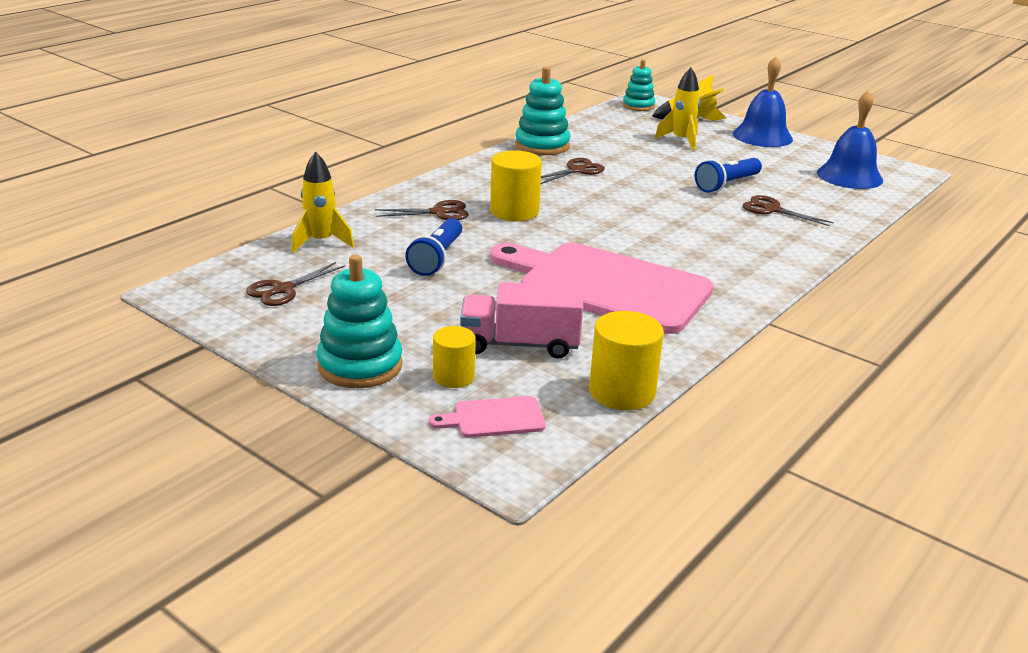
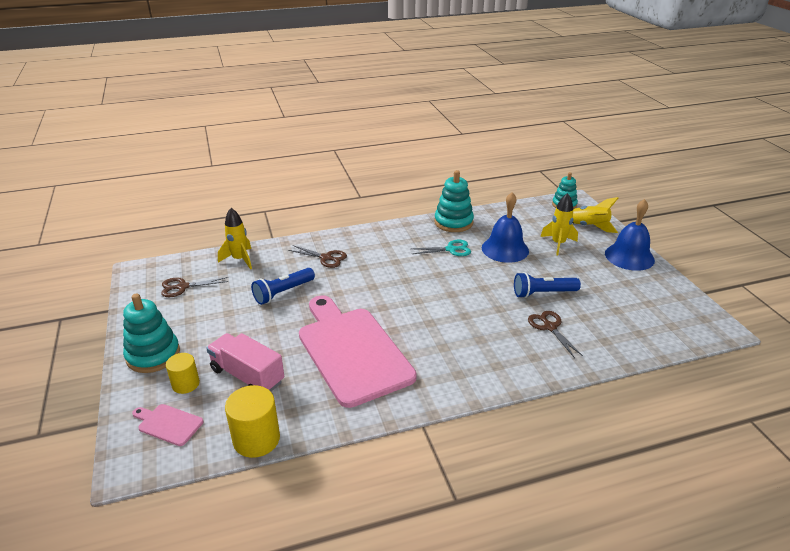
camera: 35 degrees right, 5 degrees up
(514, 211) = (370, 271): yellow cylinder -> none
(577, 170) = (451, 249): brown scissors -> turquoise scissors
(849, 176) = (657, 315): blue bell -> blue bell (505, 249)

